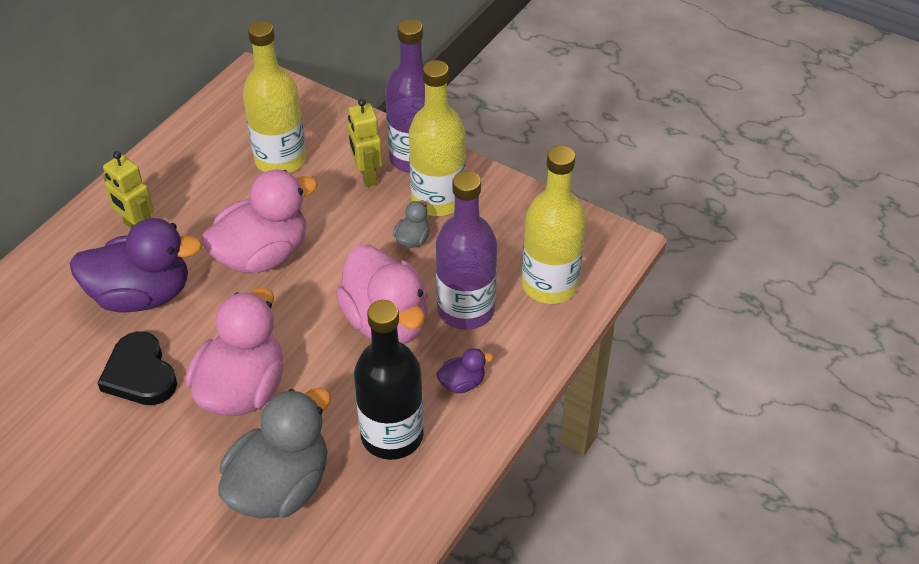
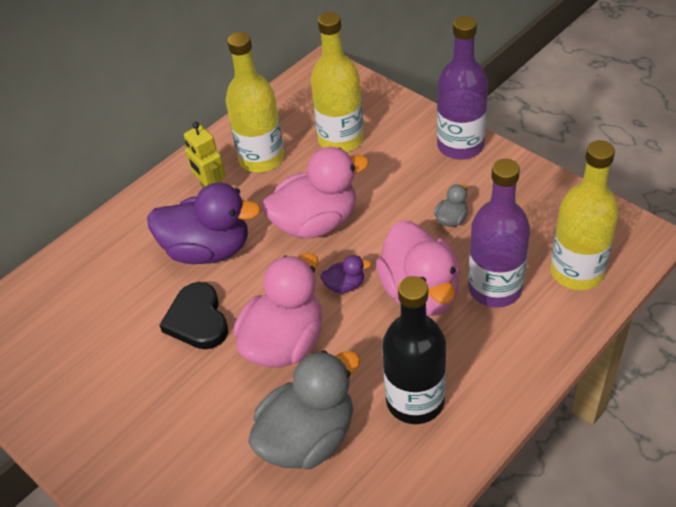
camera: 15 degrees right, 0 degrees up
(367, 175) = (415, 158): yellow robot -> none
(438, 199) = (478, 184): yellow bottle -> yellow bottle (261, 158)
(462, 383) = (485, 357): purple duck -> purple duck (345, 285)

